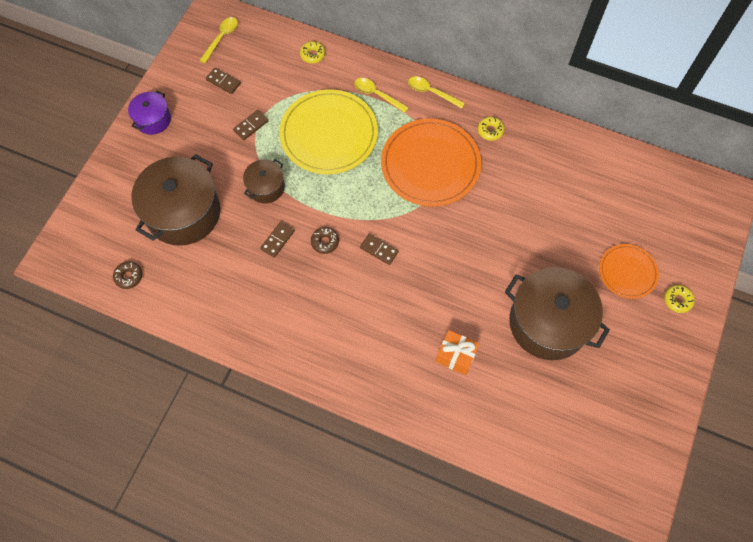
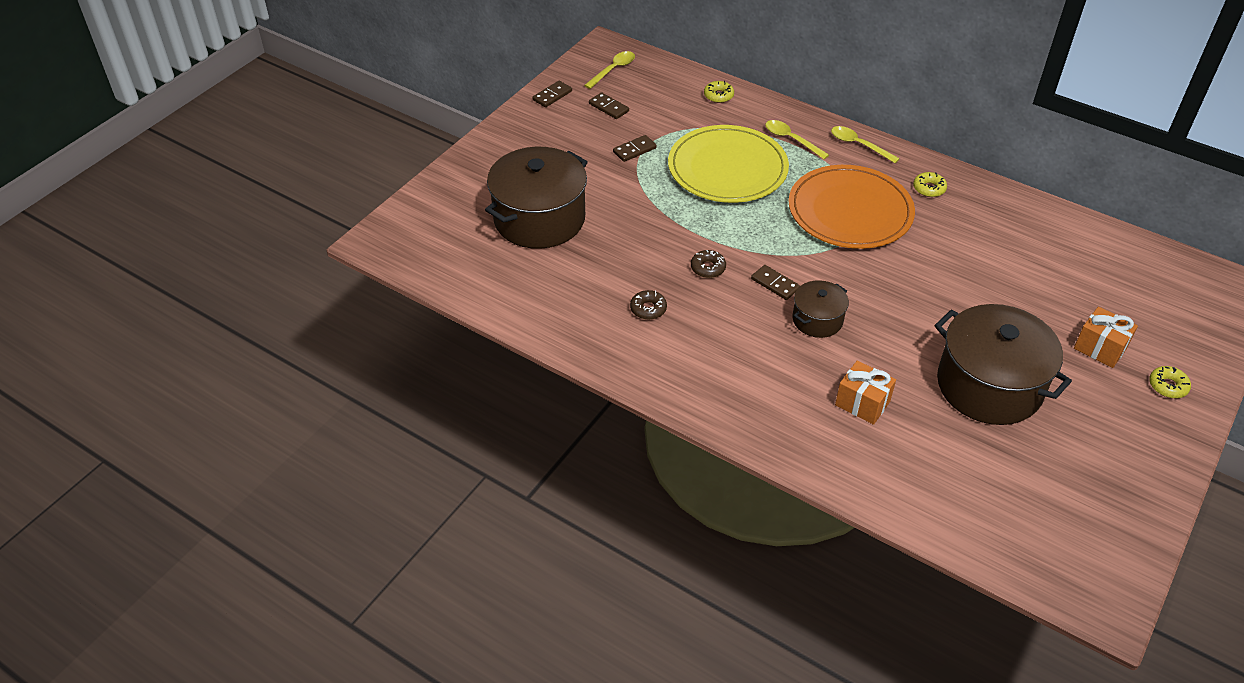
camera: 10 degrees right, 20 degrees down
(129, 276) = (462, 270): brown donut -> brown donut (648, 309)
(153, 120) = (520, 131): purple pot -> none
(266, 187) = (643, 208): brown pot -> brown pot (817, 320)
(277, 240) = (649, 258): brown domino -> brown domino (552, 95)
(627, 272) = (1100, 348): orange plate -> orange gift

